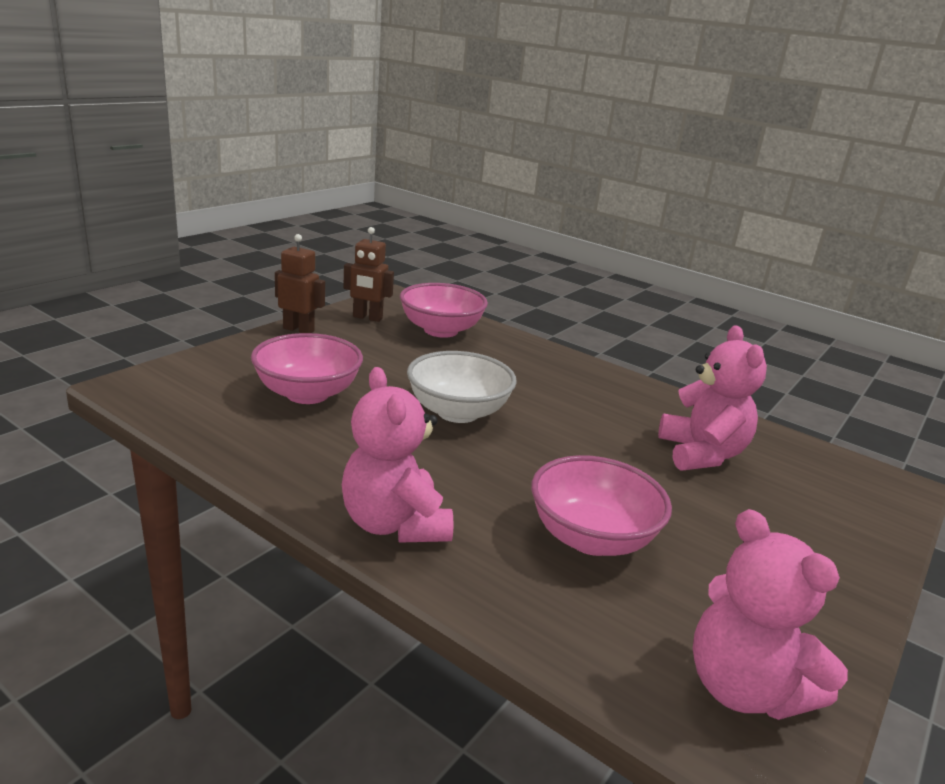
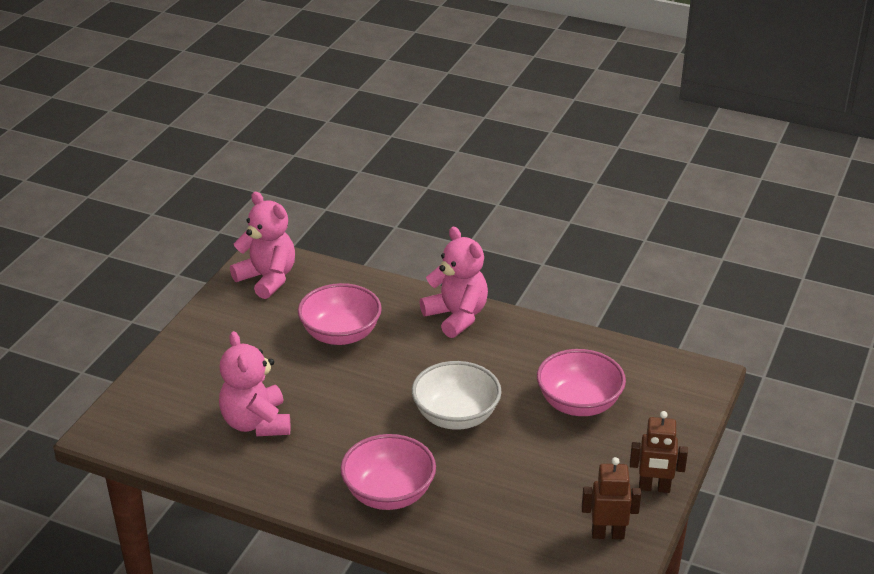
camera: 170 degrees right, 10 degrees up
(441, 330) = (521, 536): pink bowl -> pink bowl (389, 493)

